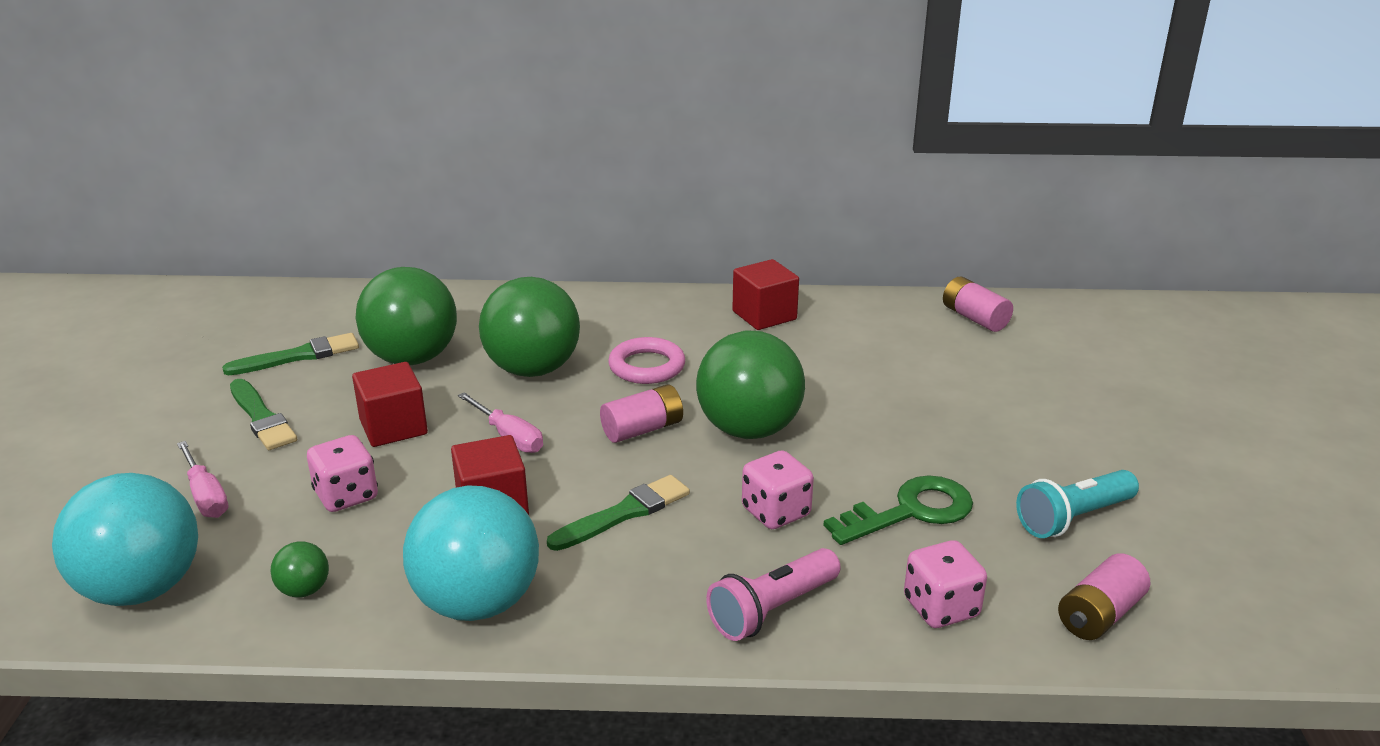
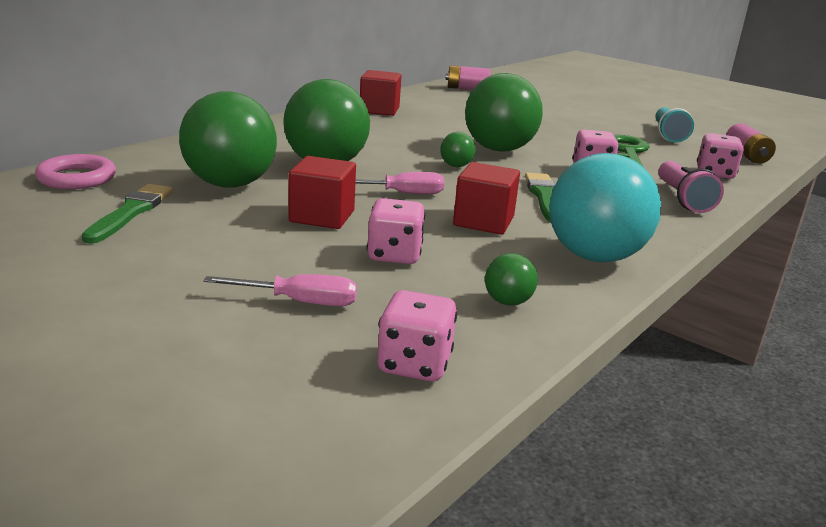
camera: 55 degrees left, 5 degrees down
(142, 589) = (414, 364): turquoise ball -> pink dice
(261, 418) = (208, 250): green brush -> none
(642, 429) = (456, 166): pink battery -> green ball
(647, 366) = (383, 144): pink ring -> pink ring (77, 178)

